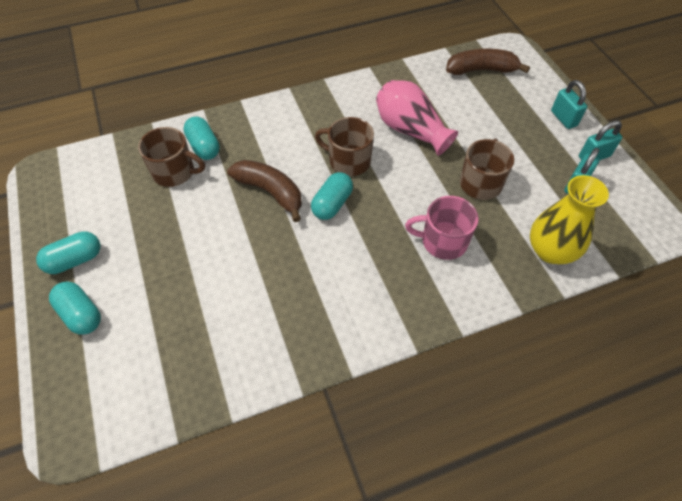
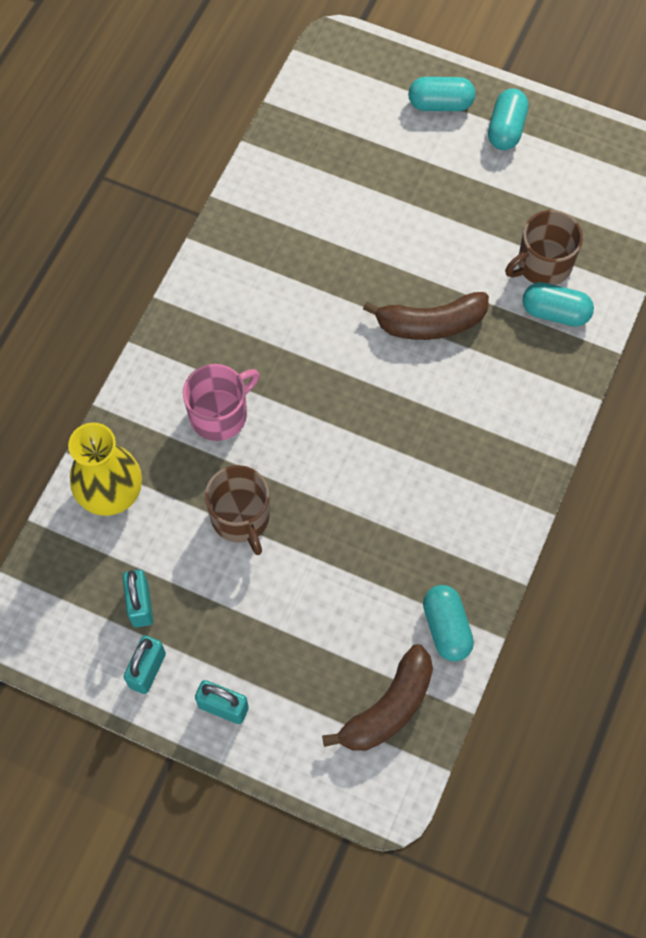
camera: 135 degrees right, 10 degrees up
(332, 204) = (360, 362): turquoise capsule -> turquoise capsule (446, 628)
(348, 161) = (398, 424): brown mug -> none
(410, 130) = (378, 524): pink vase -> none

